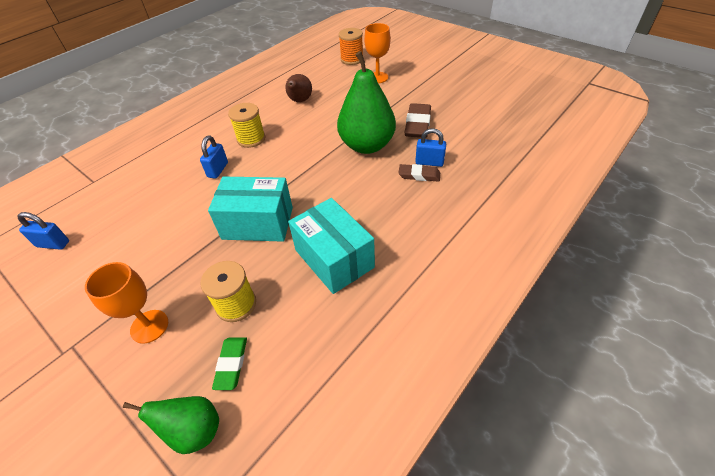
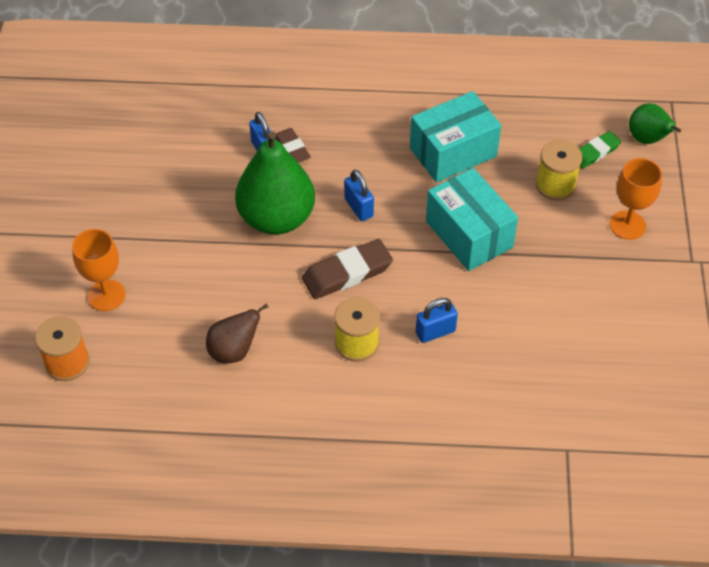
camera: 130 degrees left, 5 degrees up
(53, 244) = (656, 387): blue padlock -> blue padlock (359, 207)
(334, 258) = (453, 152): turquoise box -> turquoise box turned 45 degrees clockwise
(417, 124) = (197, 193): brown eraser -> brown eraser (347, 273)

